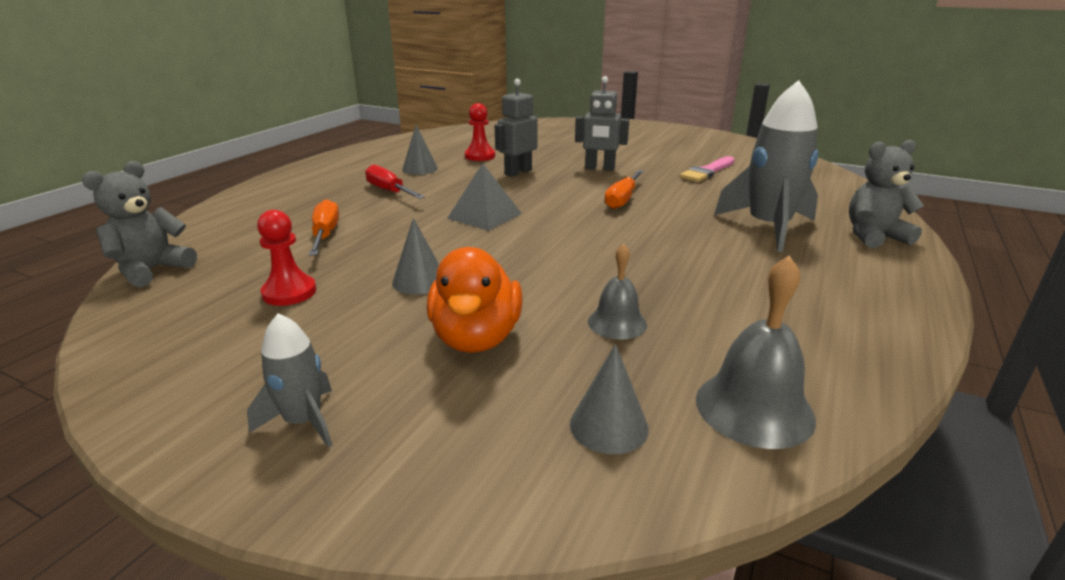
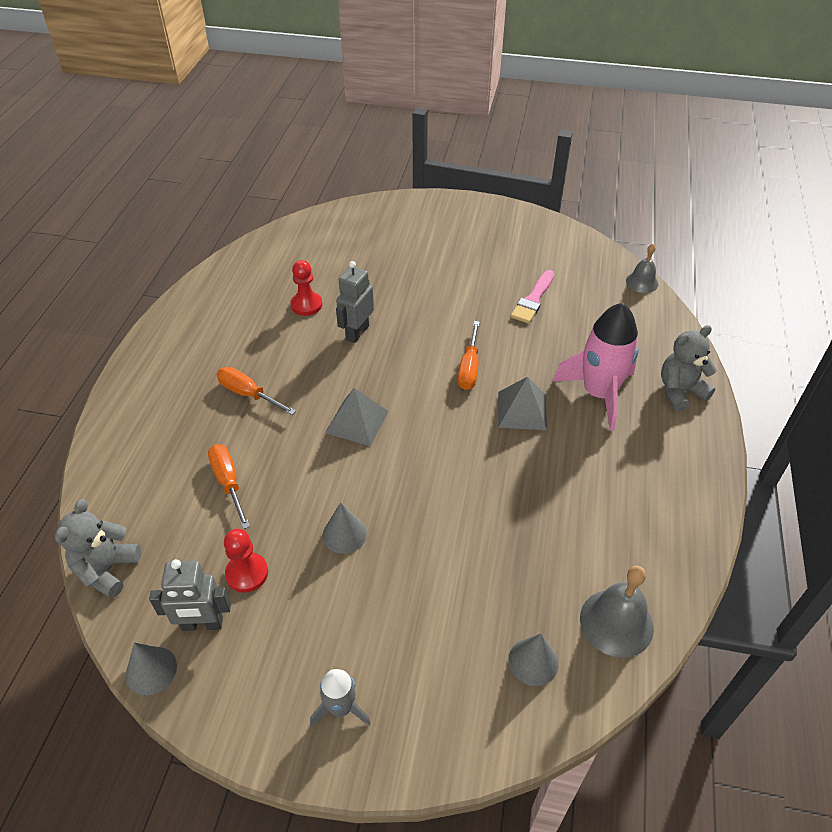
camera: 15 degrees left, 20 degrees up
(389, 191) = (248, 394): red screwdriver -> orange screwdriver
(420, 169) = (257, 343): grey cone -> grey cone (151, 670)
(476, 338) = (418, 595): orange duck -> none
(599, 168) = (433, 311): grey robot -> grey robot (202, 624)
(617, 323) = (511, 553): grey bell -> grey bell (642, 282)
(671, 228) = (522, 410): none -> grey pyramid
(768, 228) = (599, 394): grey rocket -> pink rocket

